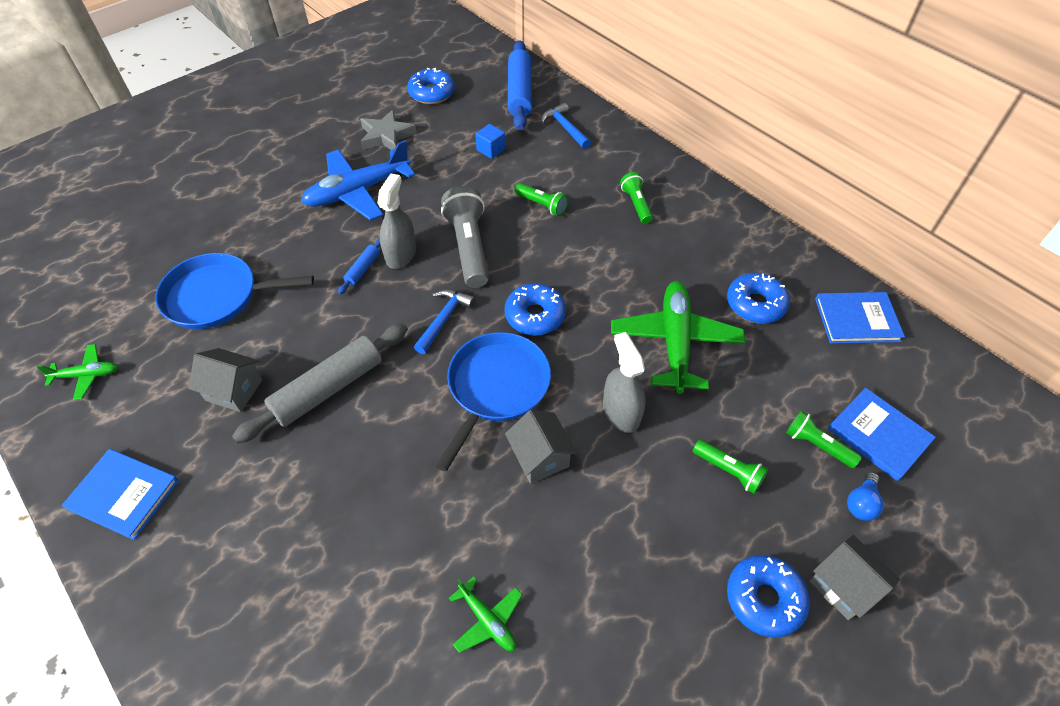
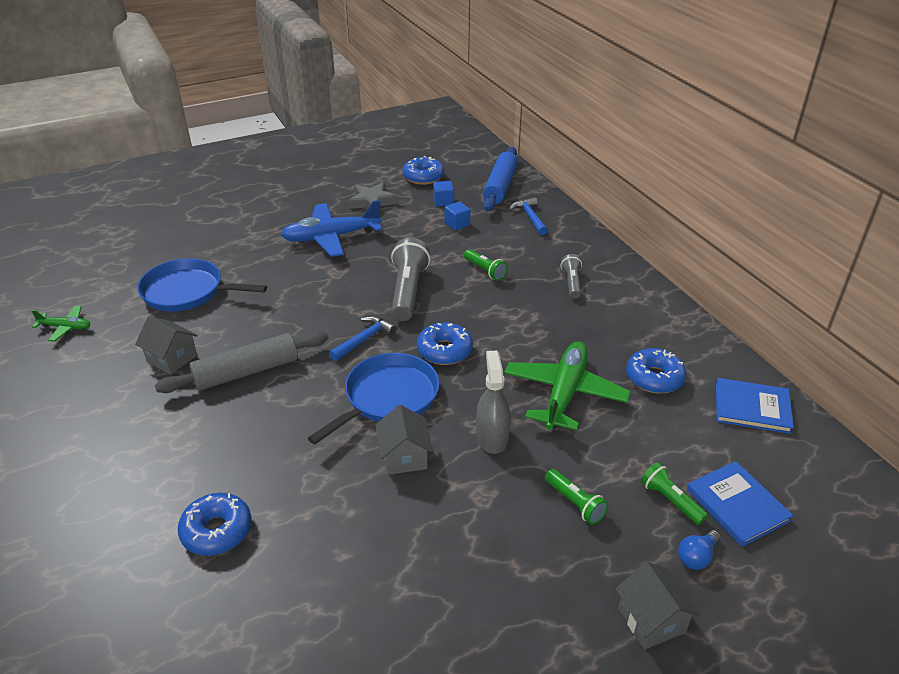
camera: 15 degrees right, 15 degrees down
(123, 495) = (56, 413): blue book -> none
(363, 269) = (312, 292): blue rolling pin -> none
(401, 254) = (348, 287): grey spray bottle -> none
(465, 123) = (443, 201): none -> blue cube
(487, 620) = (306, 568): green plane -> none
(636, 204) = (571, 283): green flashlight -> grey flashlight
(764, 599) = (567, 612): blue donut -> blue donut (217, 531)

